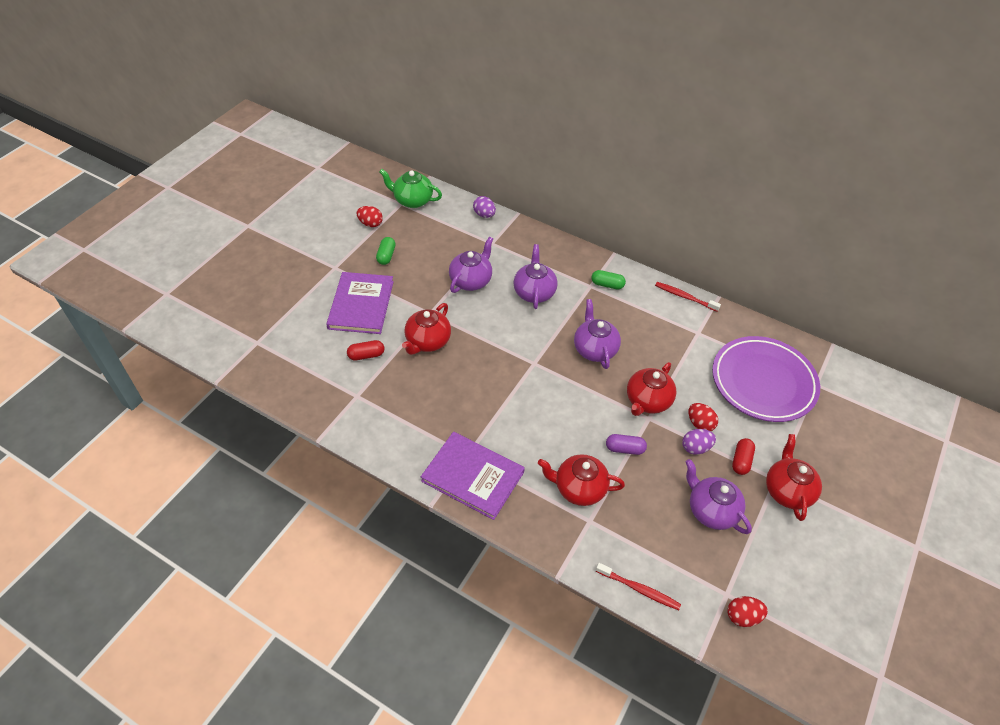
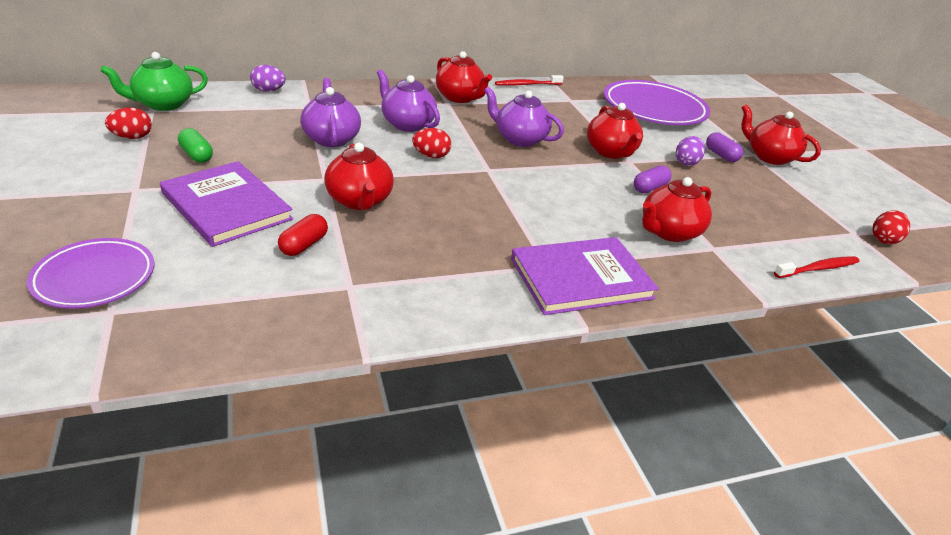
camera: 50 degrees left, 15 degrees down
(269, 318) = (95, 278): none -> purple plate
(607, 285) = (460, 98): green capsule -> red teapot
(700, 424) = (664, 148): red egg -> red egg (431, 156)
(711, 510) = (759, 192): purple teapot -> none
(741, 461) = (721, 155): red capsule -> purple capsule

